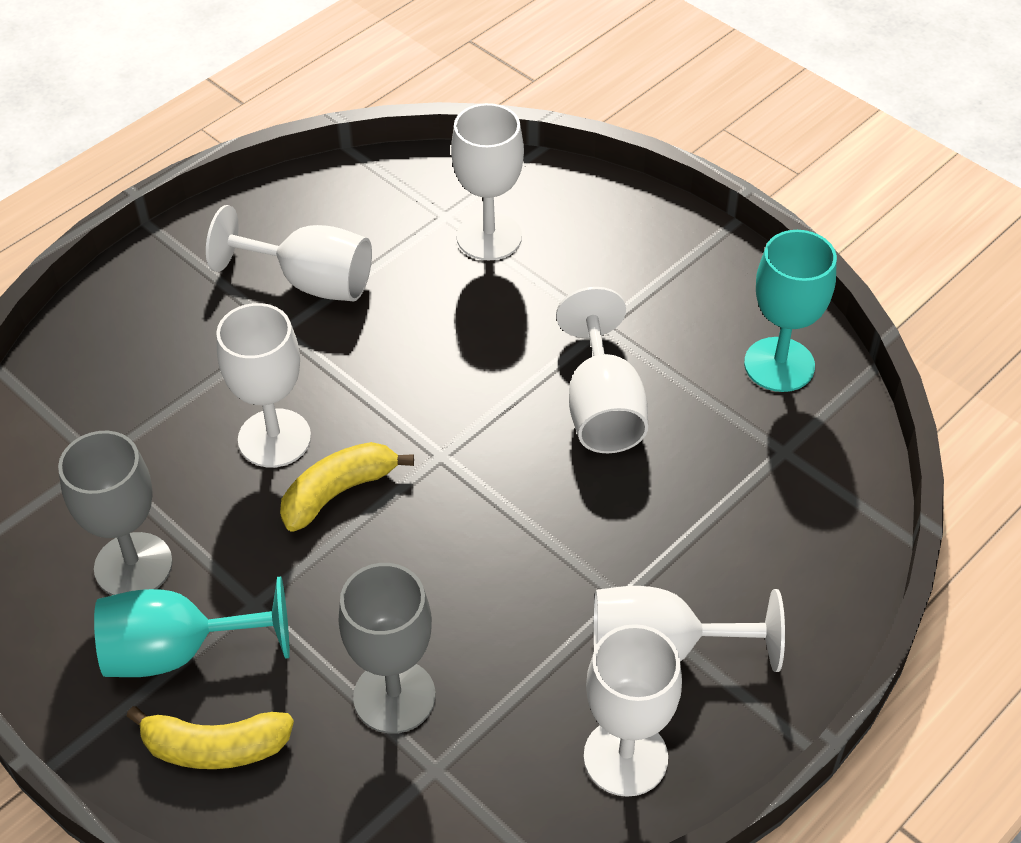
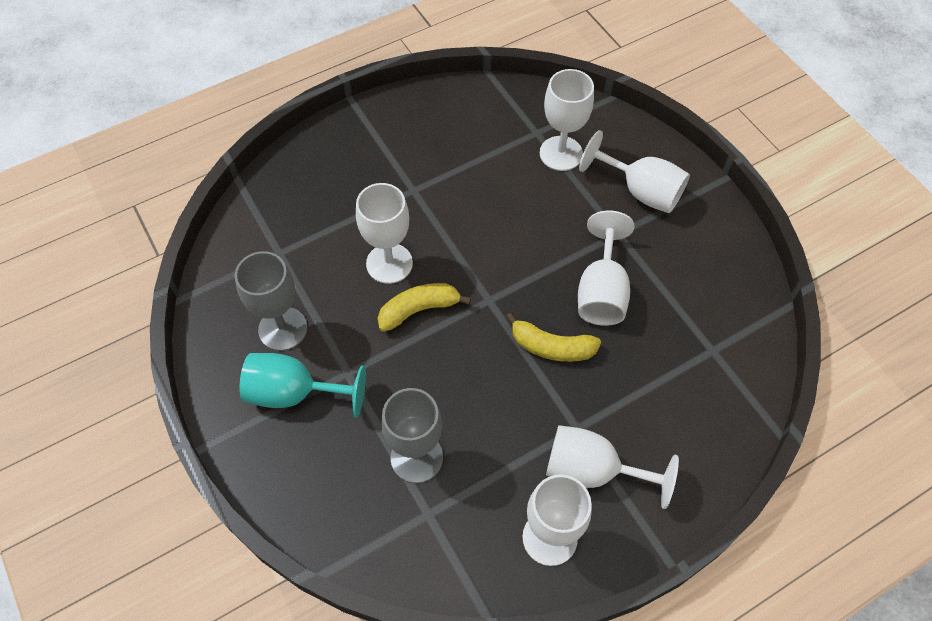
camera: 15 degrees right, 10 degrees up
(215, 747) = (300, 462): yellow banana -> yellow banana (552, 347)
(310, 282) = (439, 161): white goblet -> white goblet (640, 191)
(779, 365) = (727, 288): turquoise goblet -> none

